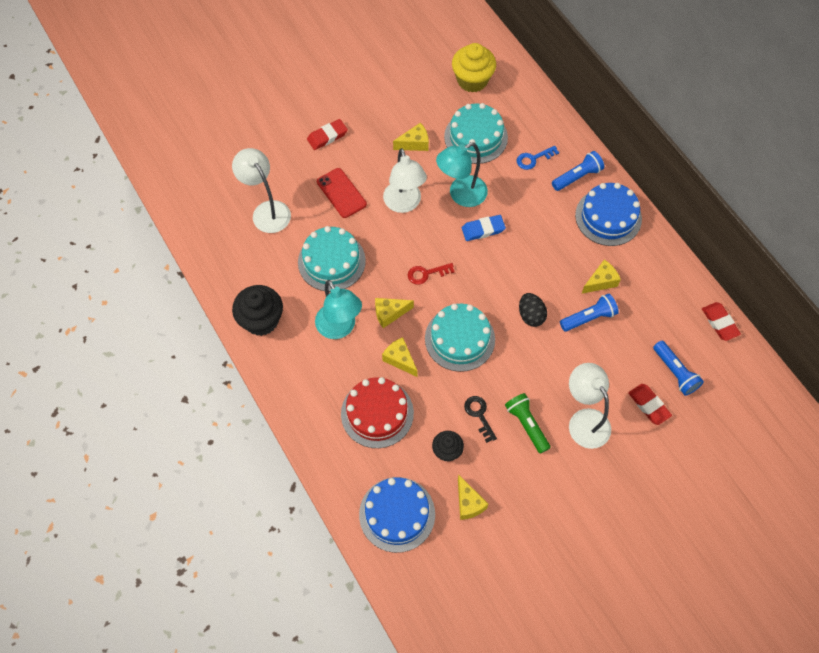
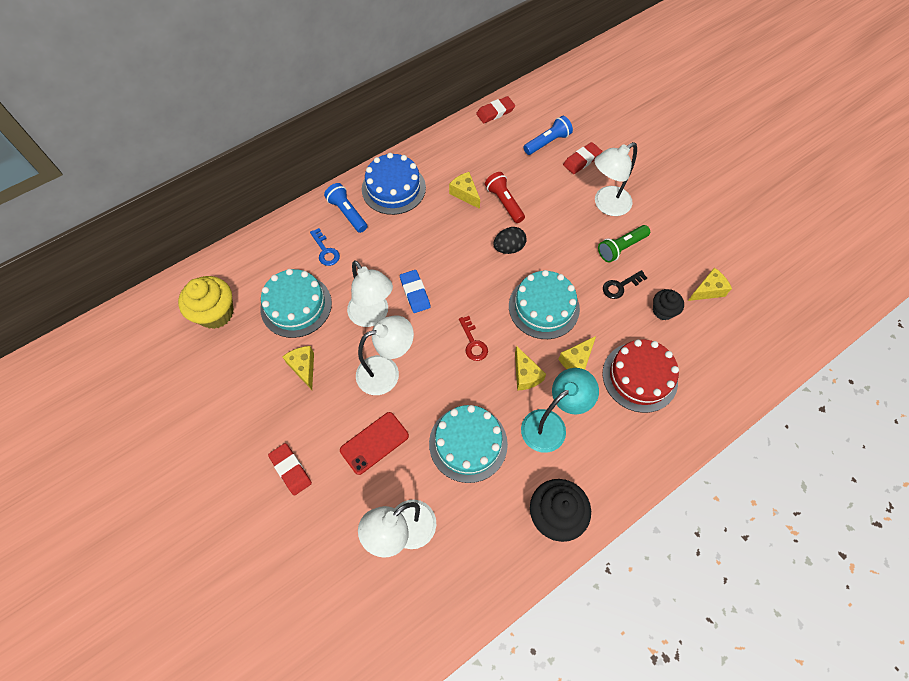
camera: 95 degrees left, 0 degrees up
(397, 514) = (736, 349): blue cake -> none
(461, 195) = (373, 316): turquoise lamp -> white lamp
(589, 317) = (504, 202): blue flashlight -> red flashlight

